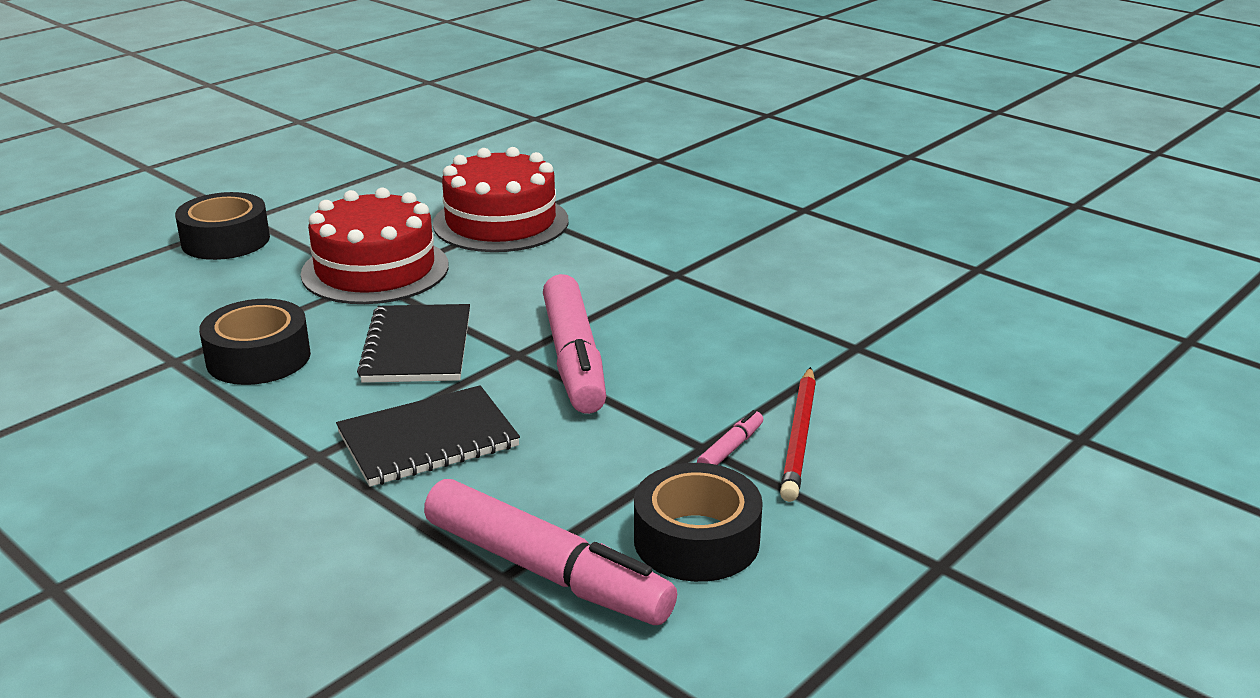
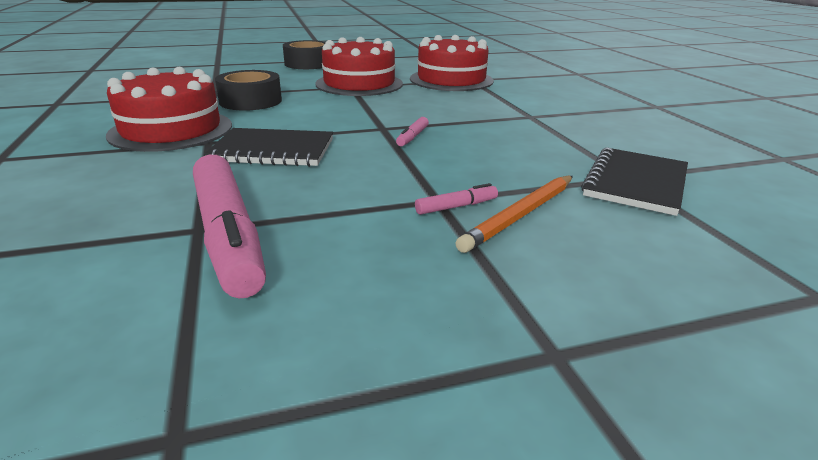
camera: 30 degrees right, 0 degrees up
(227, 452) = (171, 130): none -> red cake
(418, 347) = (332, 114): black notebook -> black notebook (636, 183)
(574, 358) = (412, 137): pink marker -> pink marker, size x0.41
(696, 540) = (356, 253): black tape -> none
(799, 437) = (520, 215): red pencil -> orange pencil

